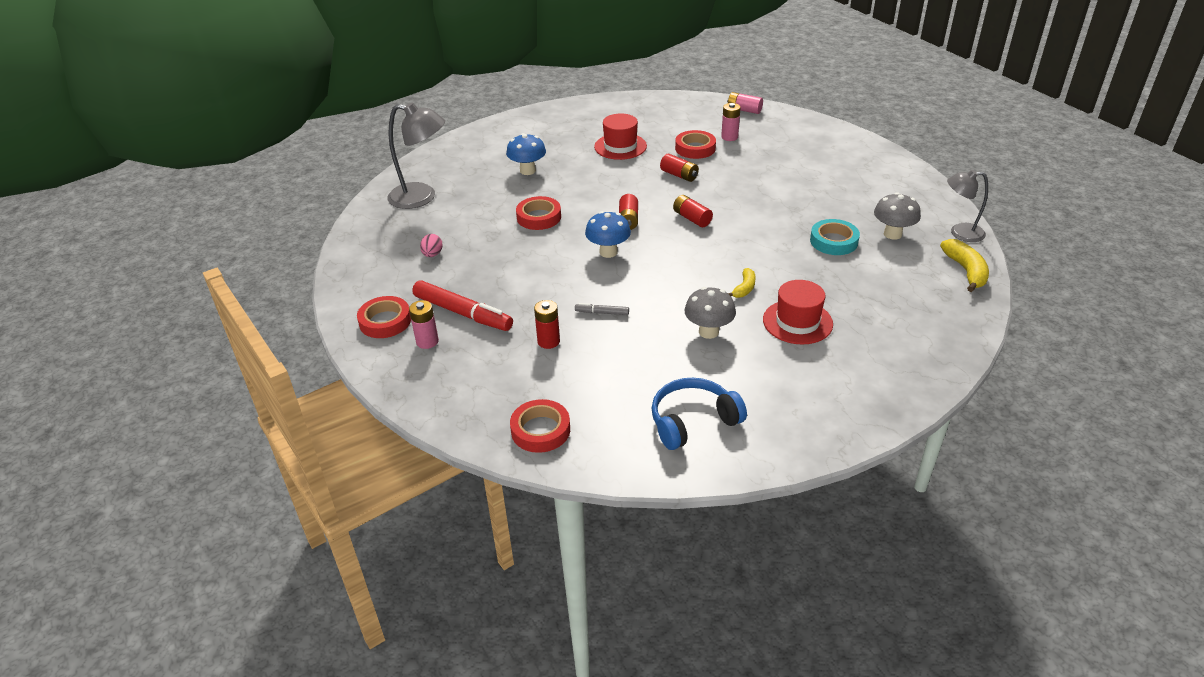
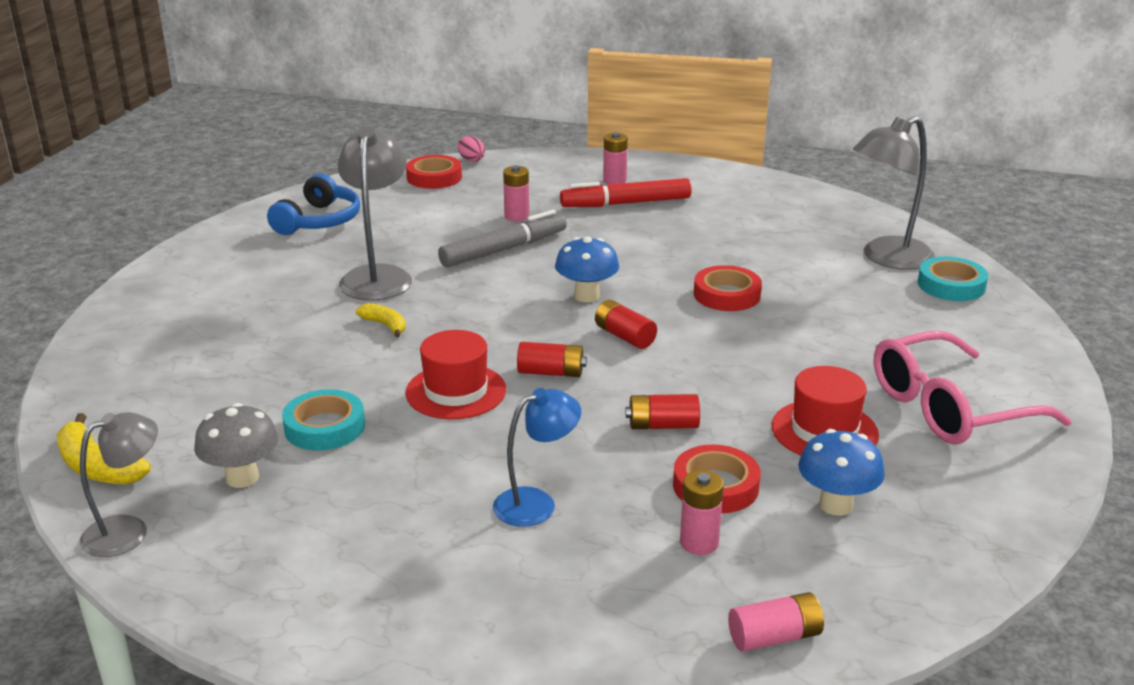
camera: 135 degrees right, 10 degrees down
(385, 321) = (674, 177): red tape -> none
(432, 171) = (951, 285): none -> turquoise tape
(432, 254) = (749, 224): pink egg -> pink egg (471, 160)
(527, 171) = (857, 336): blue mushroom -> blue mushroom (836, 505)
(548, 341) = (516, 216): red battery -> pink battery
(558, 133) = (949, 408): none -> pink glasses
(602, 313) = (504, 250): grey marker -> grey marker, size x2.17
(708, 332) = (378, 276): grey mushroom -> grey lamp
(744, 288) = (385, 325): yellow banana -> yellow banana turned 150 degrees clockwise
(772, 171) = (536, 503): none -> blue lamp
(797, 322) = (291, 319): red hat -> red hat (456, 391)

